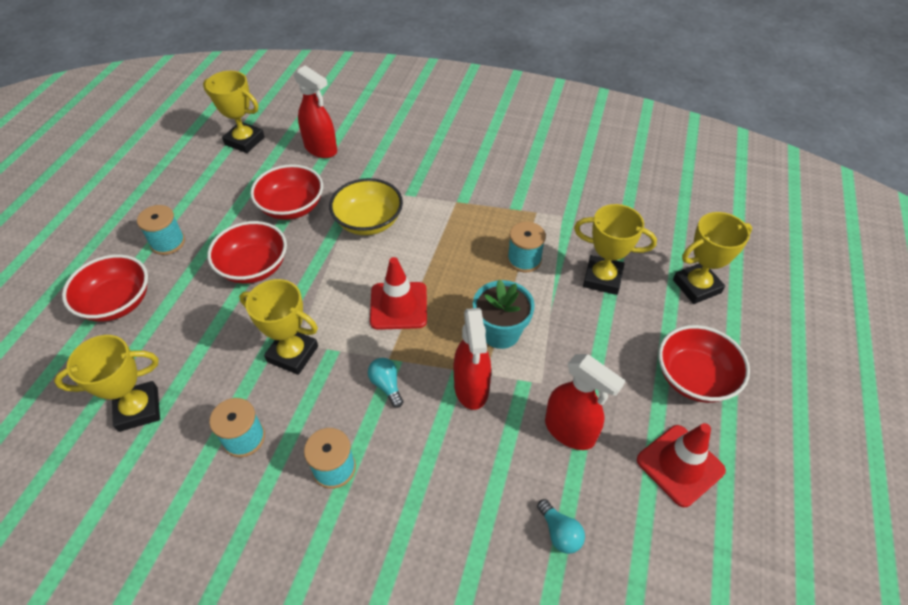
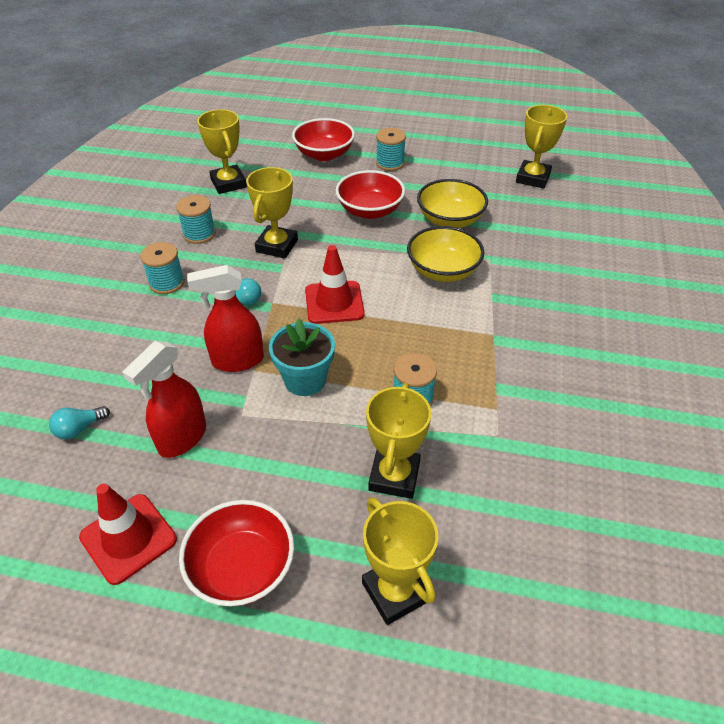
camera: 85 degrees right, 5 degrees down
(292, 207) = (450, 220): red bowl -> yellow bowl
(321, 149) = (541, 226): red spray bottle -> none

